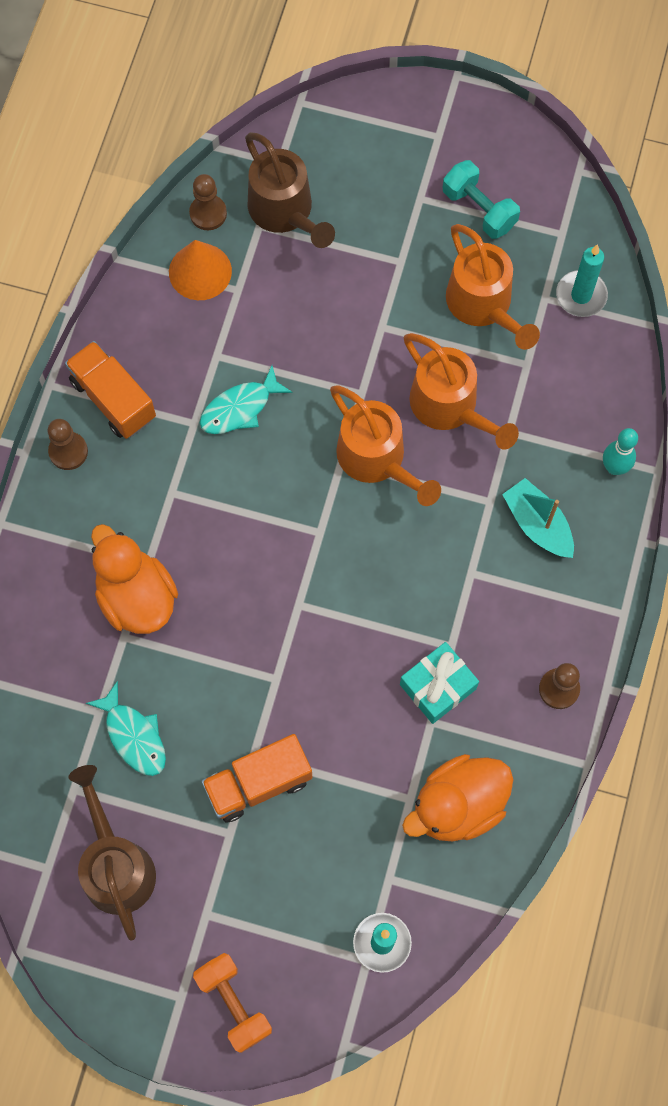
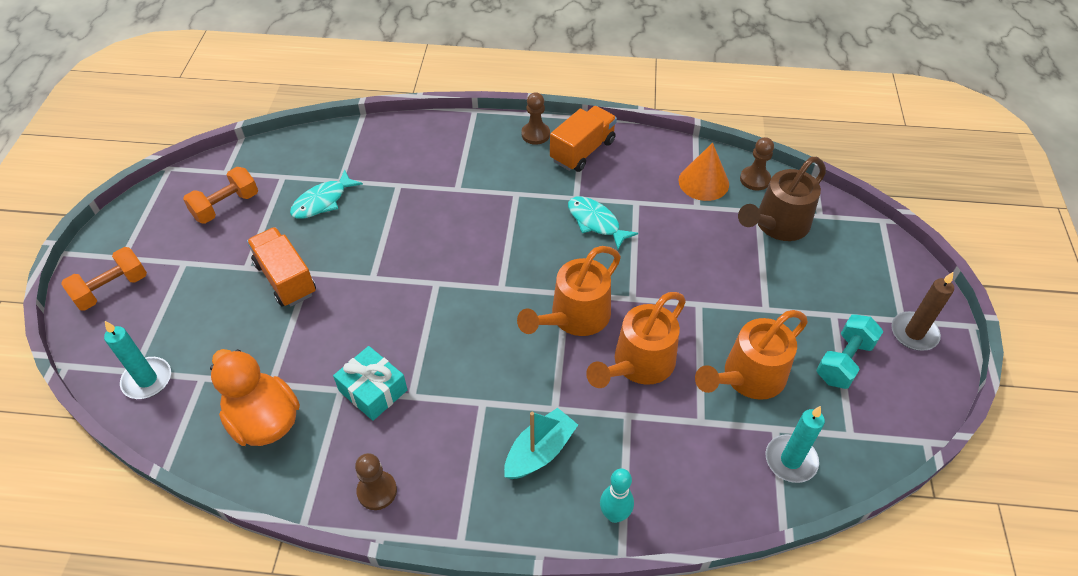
camera: 80 degrees right, 20 degrees down
(115, 864) = (226, 206): brown watering can -> orange dumbbell
(136, 597) = (430, 186): orange duck -> none
(456, 132) = (914, 333): none -> brown candle

